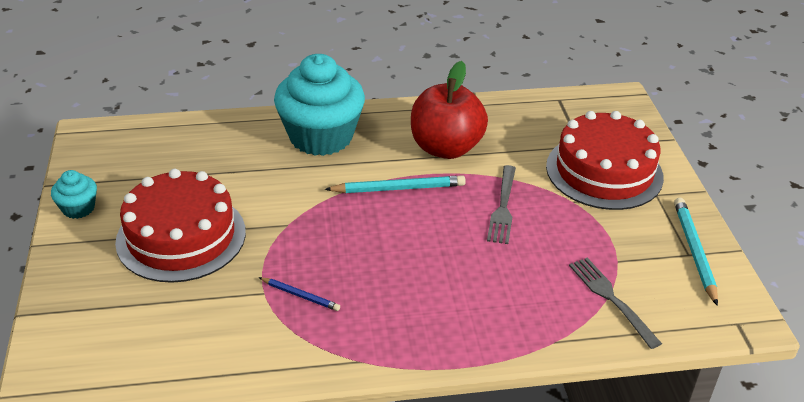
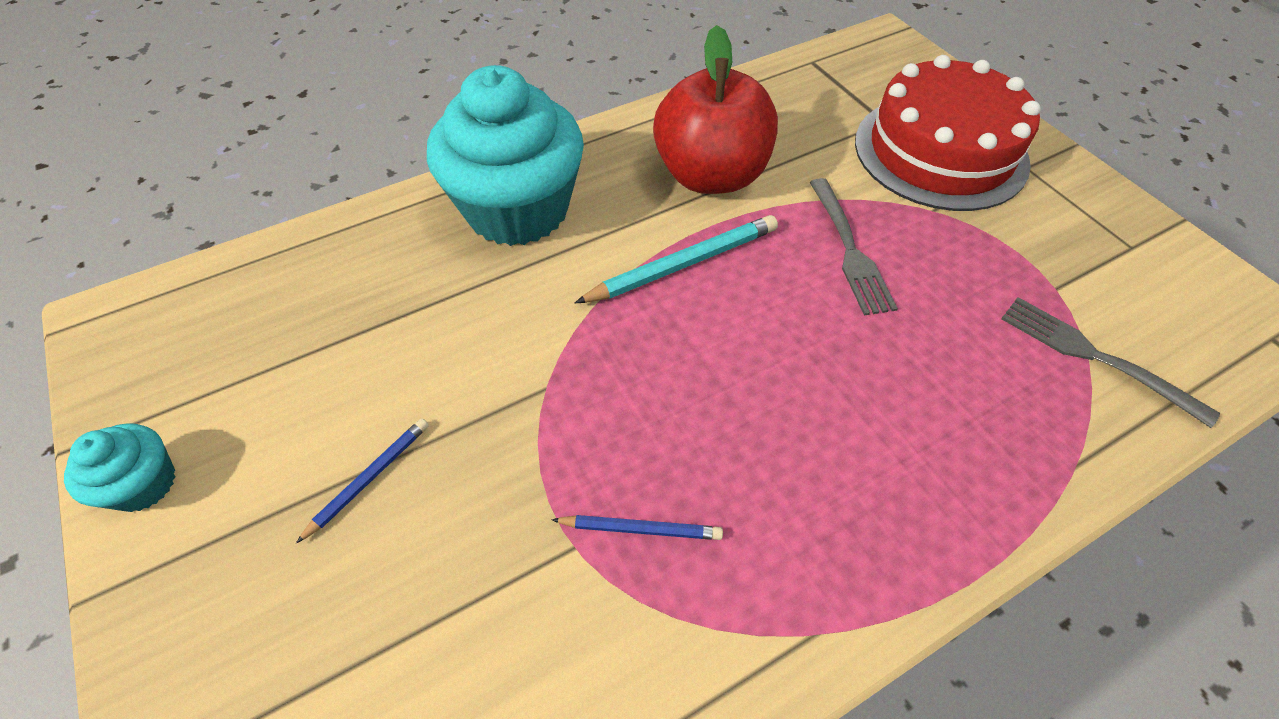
camera: 20 degrees left, 15 degrees up
(181, 236) = (369, 478): red cake -> blue pencil
(694, 251) = (1135, 239): turquoise pencil -> none

